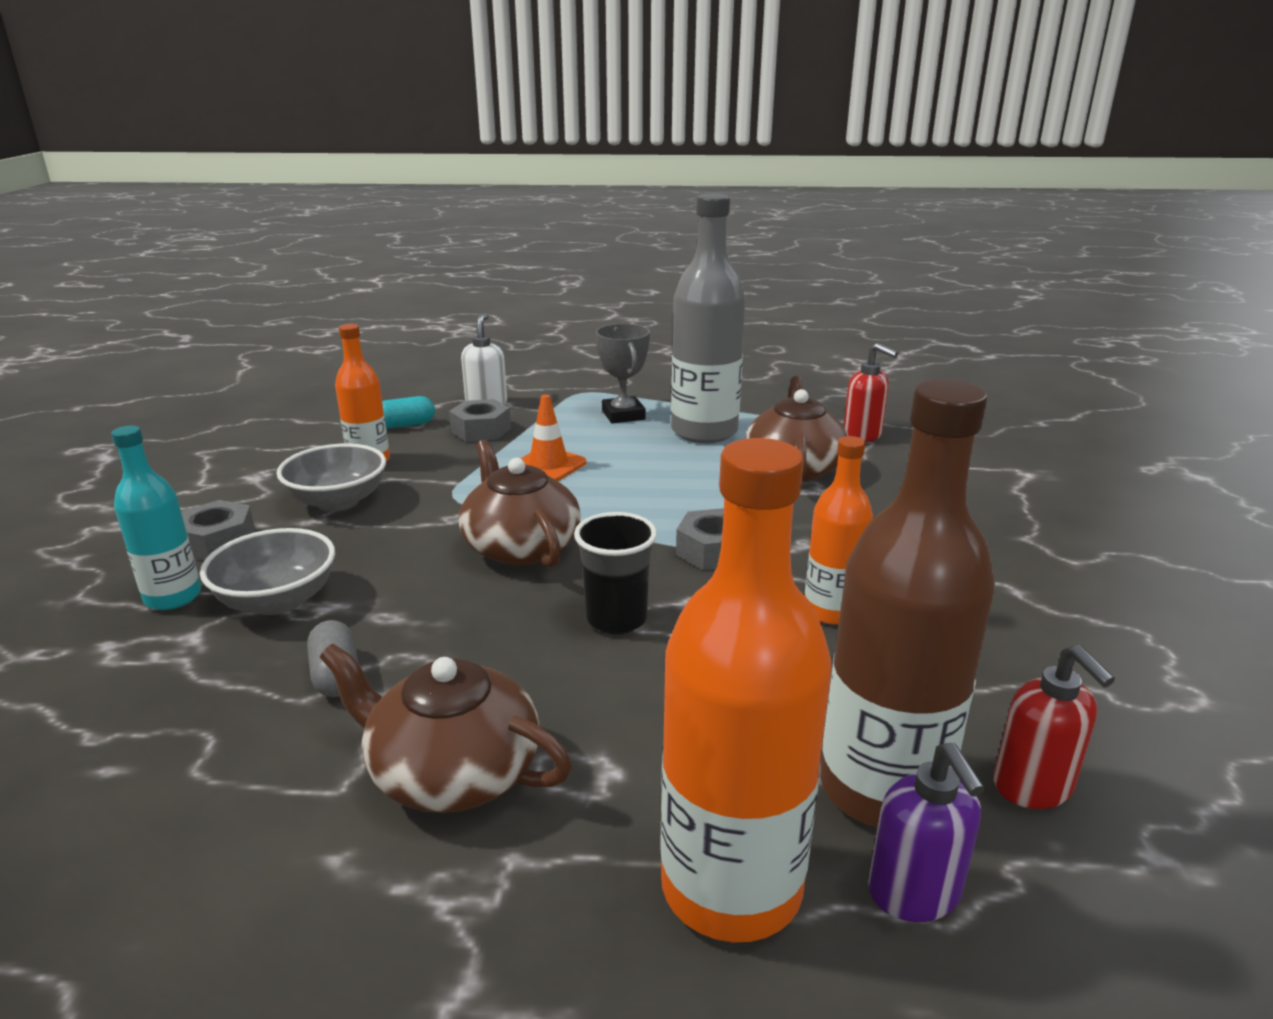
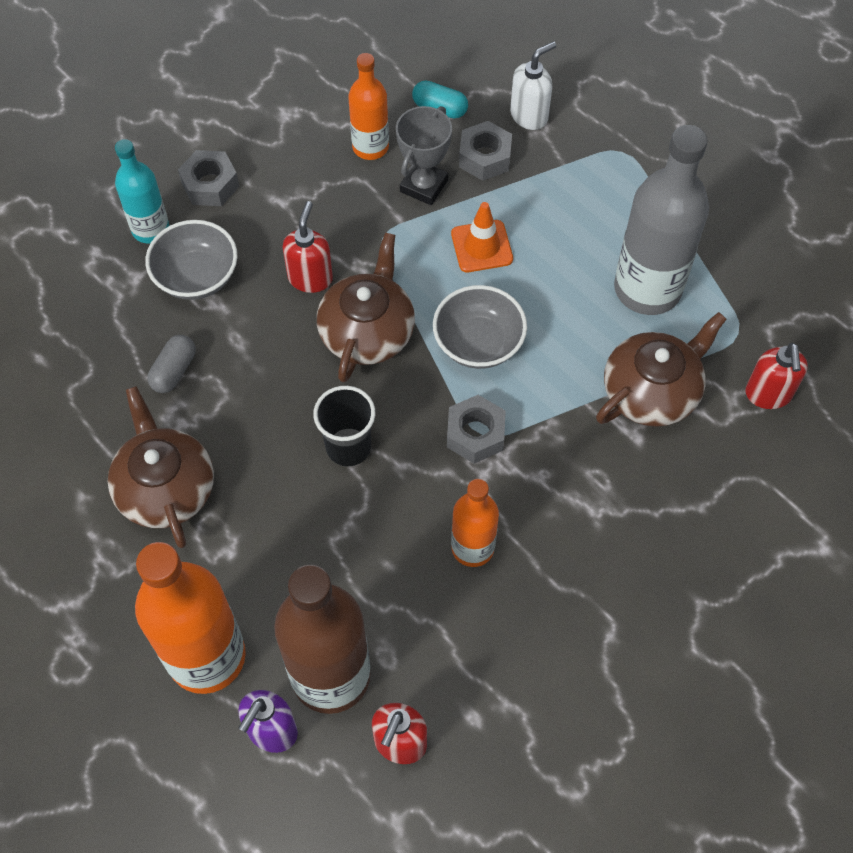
camera: 45 degrees right, 35 degrees up
(338, 501) = (310, 188): grey bowl -> grey bowl (478, 343)
(414, 545) = (310, 278): none -> red soap dispenser
(623, 415) = (614, 215): grey trophy -> grey trophy (424, 186)

